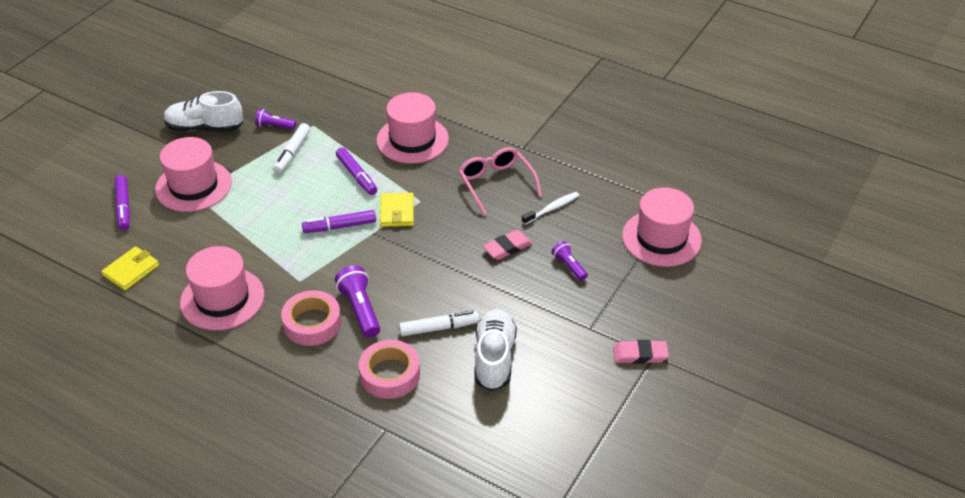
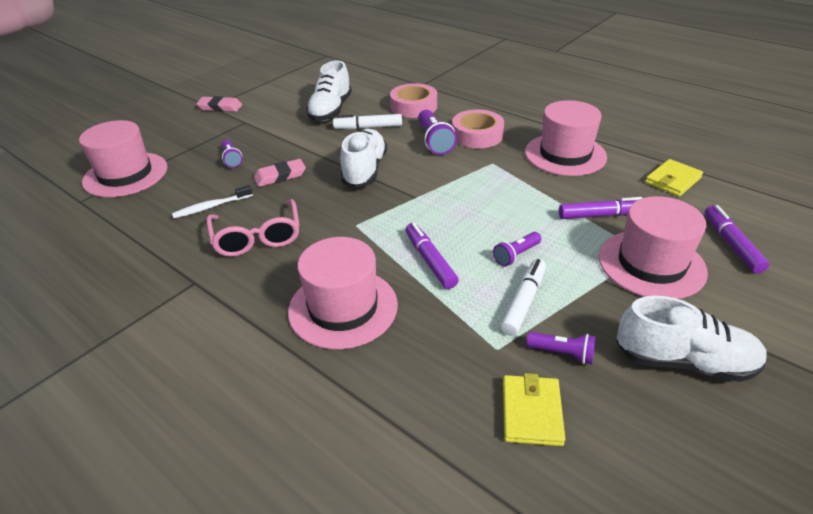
camera: 170 degrees left, 5 degrees down
(291, 185) = (516, 255): none -> purple flashlight
(339, 226) = (453, 205): purple marker -> purple marker (601, 215)
(397, 212) = (385, 215): yellow wallet -> yellow wallet (531, 412)
(427, 261) = (364, 170): none -> white shoe

